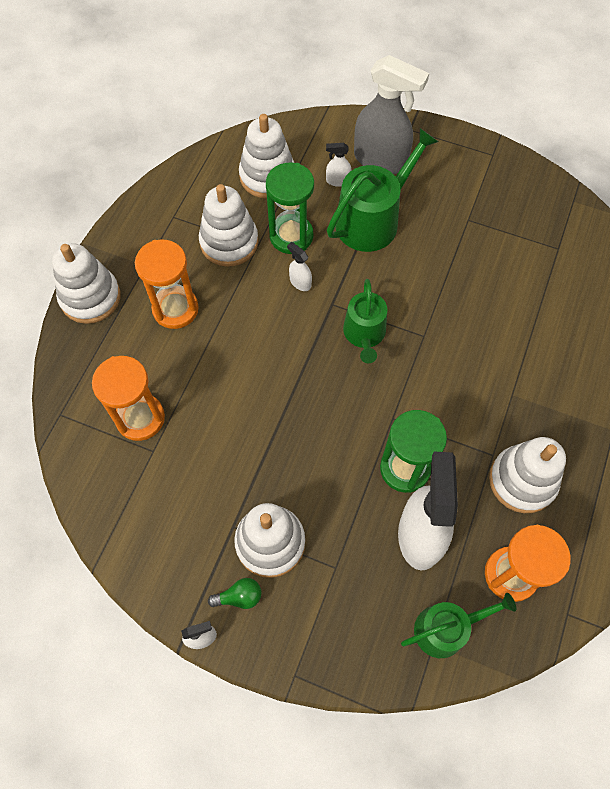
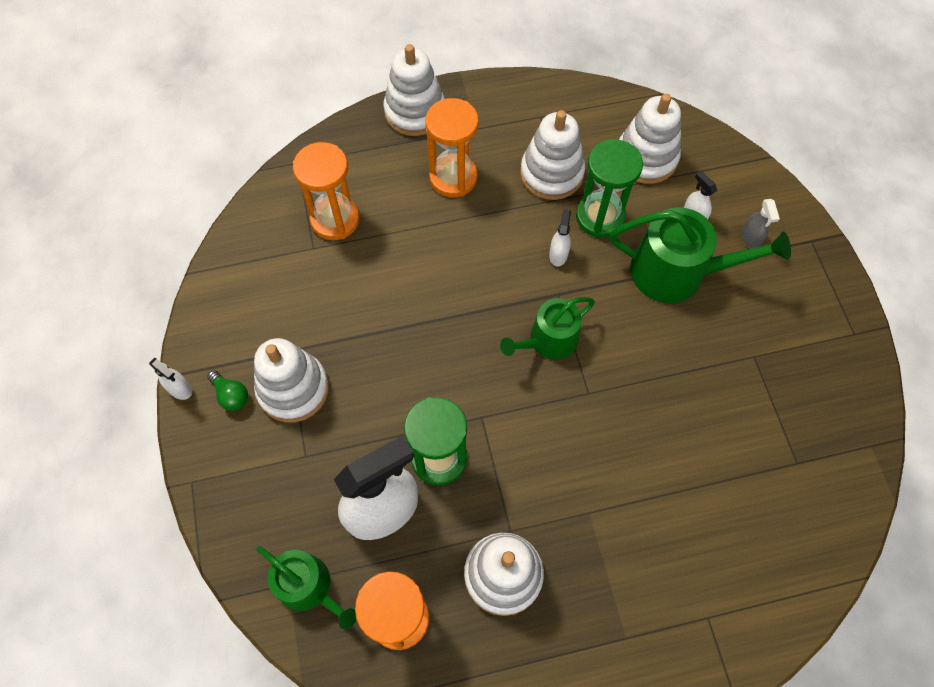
camera: 55 degrees right, 0 degrees up
(380, 160) = (750, 238): grey spray bottle -> grey spray bottle, size x0.42

